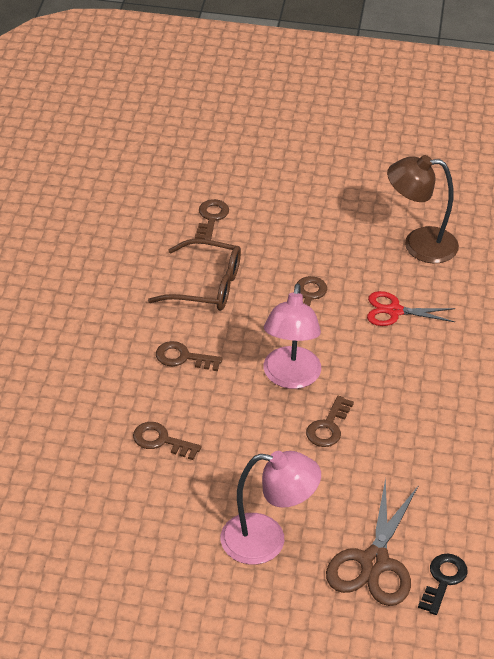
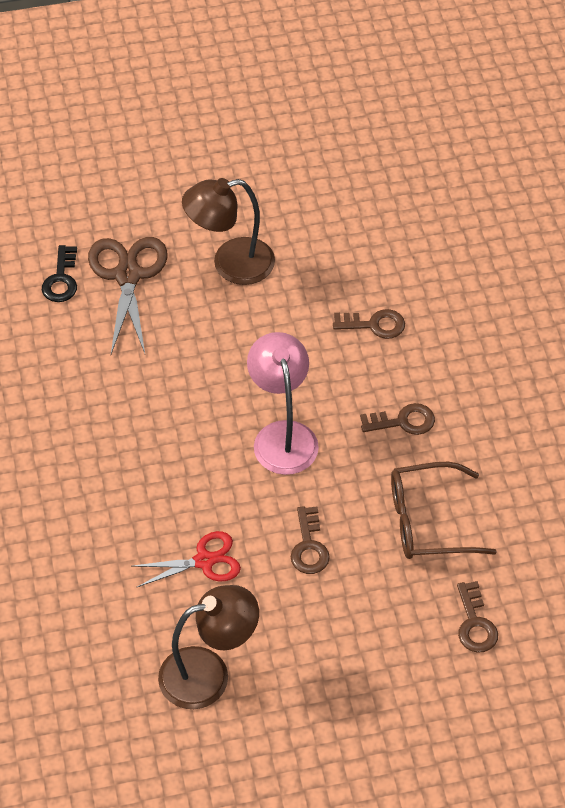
camera: 160 degrees right, 10 degrees up
(267, 540) = (230, 264): pink lamp -> brown lamp
(328, 427) = (221, 393): brown key -> none

